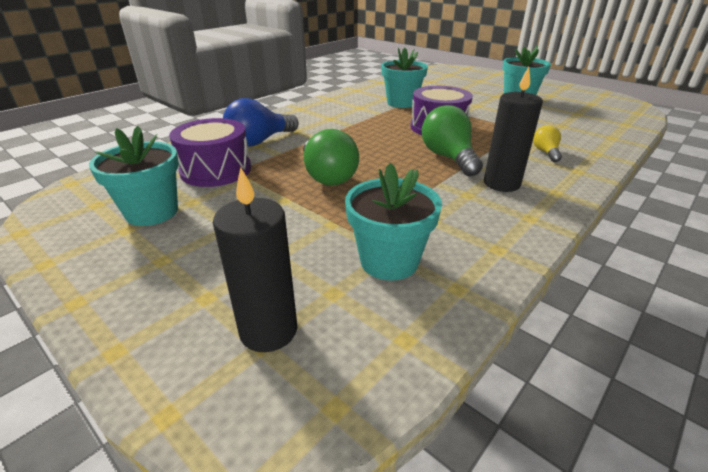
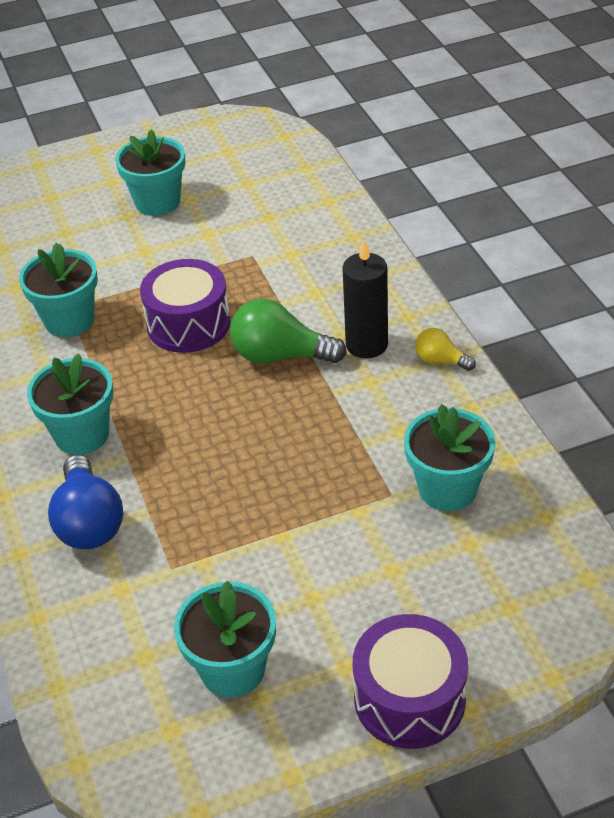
camera: 60 degrees left, 10 degrees up
(216, 170) = (154, 589): purple drum -> purple drum (409, 698)
(268, 330) = (495, 599): black candle -> none
(323, 124) = (82, 434): none -> turquoise flower pot
(327, 176) = (251, 480): green light bulb -> none
(545, 152) = (325, 272): yellow light bulb -> yellow light bulb (440, 360)

